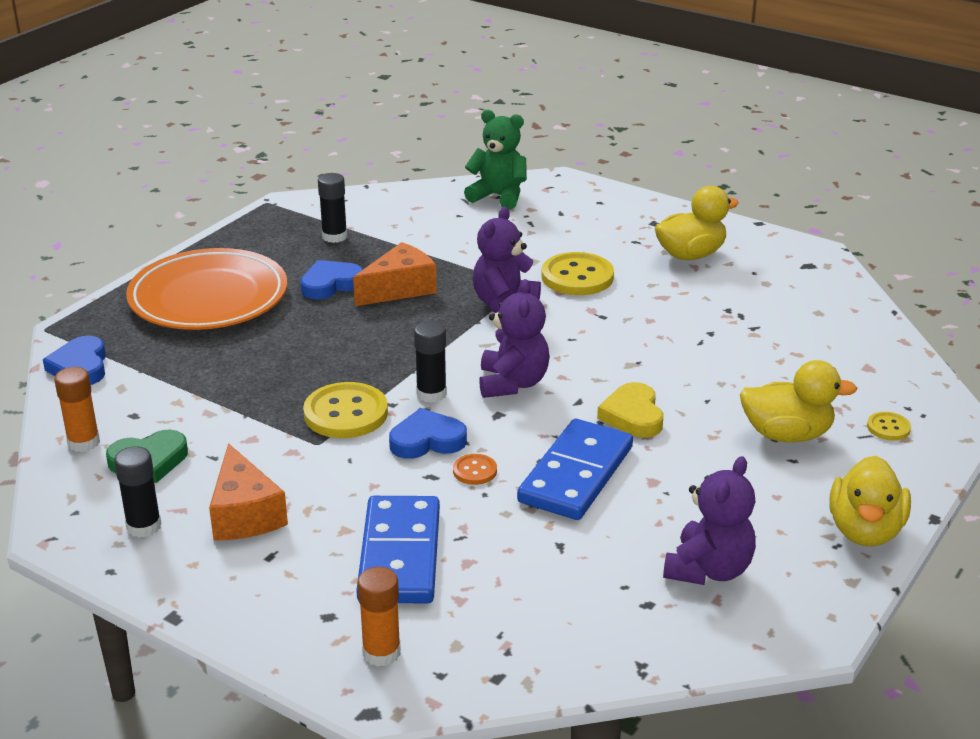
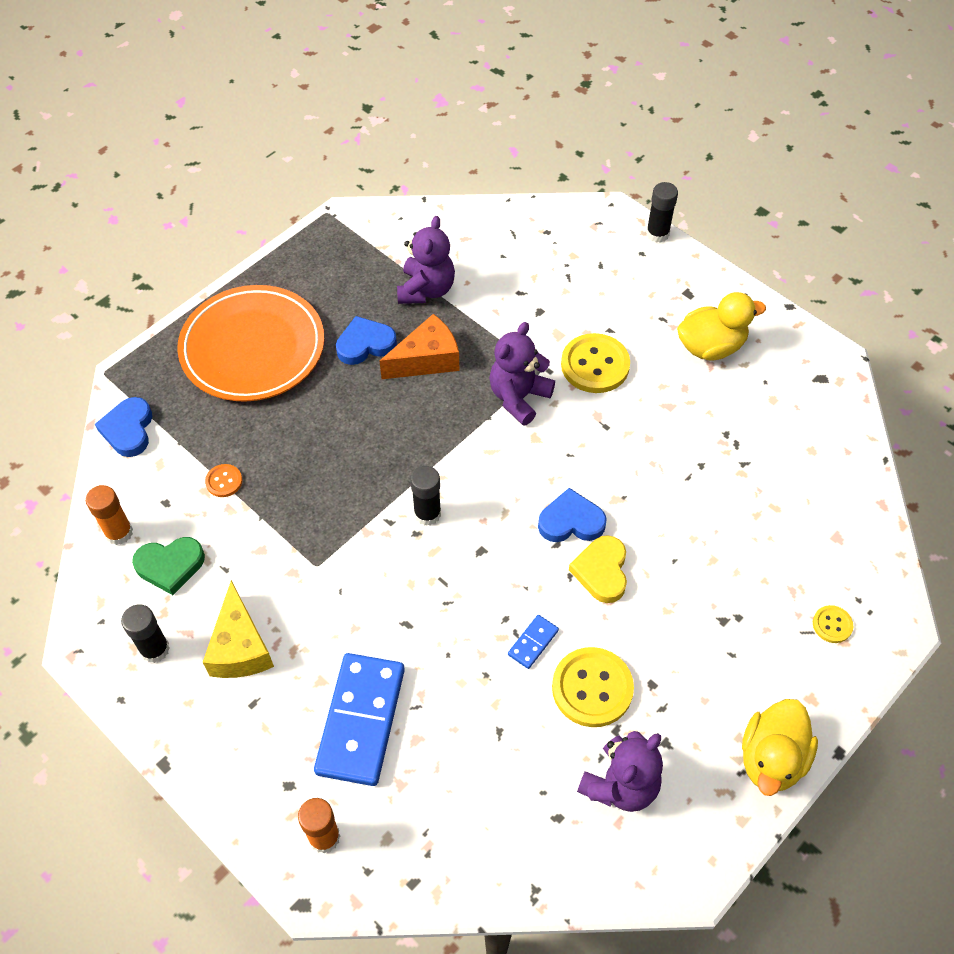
camera: 10 degrees right, 25 degrees up
(244, 514) = (240, 647): orange cheese -> yellow cheese
(334, 236) = (381, 273): black glue stick -> black glue stick (657, 234)
(346, 413) = (347, 529): yellow button -> yellow button (592, 688)
(427, 440) = (411, 576): blue heart -> blue heart (571, 521)
(475, 471) = (445, 623): orange button -> orange button (224, 481)
(498, 196) = (546, 232): green teddy bear -> none
(512, 383) = (503, 510): purple teddy bear -> purple teddy bear (426, 289)
(576, 474) = (533, 643): blue domino -> blue domino, size x0.43
(787, 434) = (735, 619): yellow duck -> none

